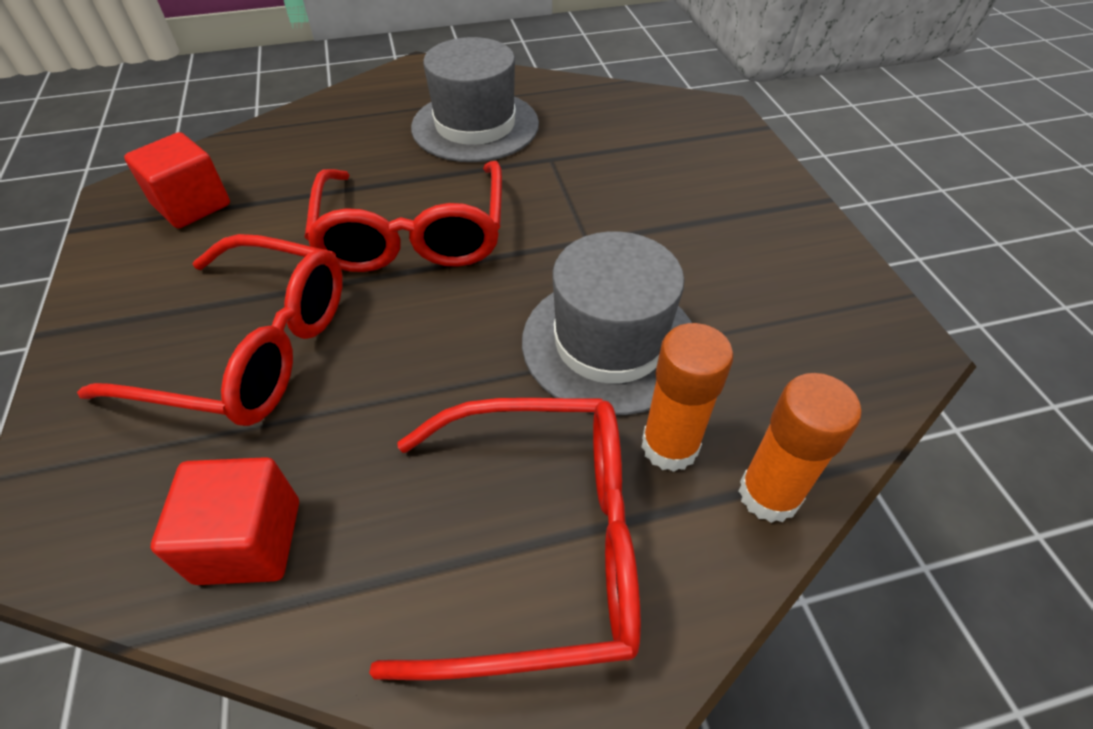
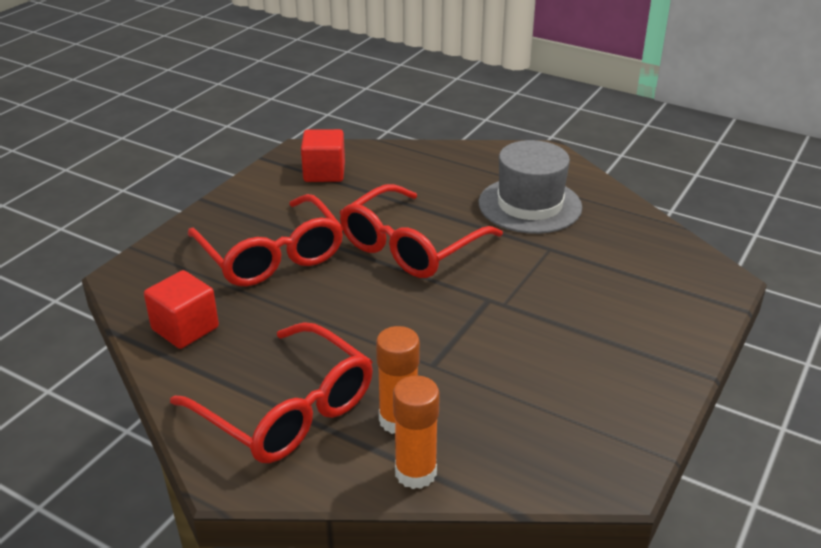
camera: 45 degrees right, 15 degrees down
(610, 343) = (438, 359): grey hat -> none

